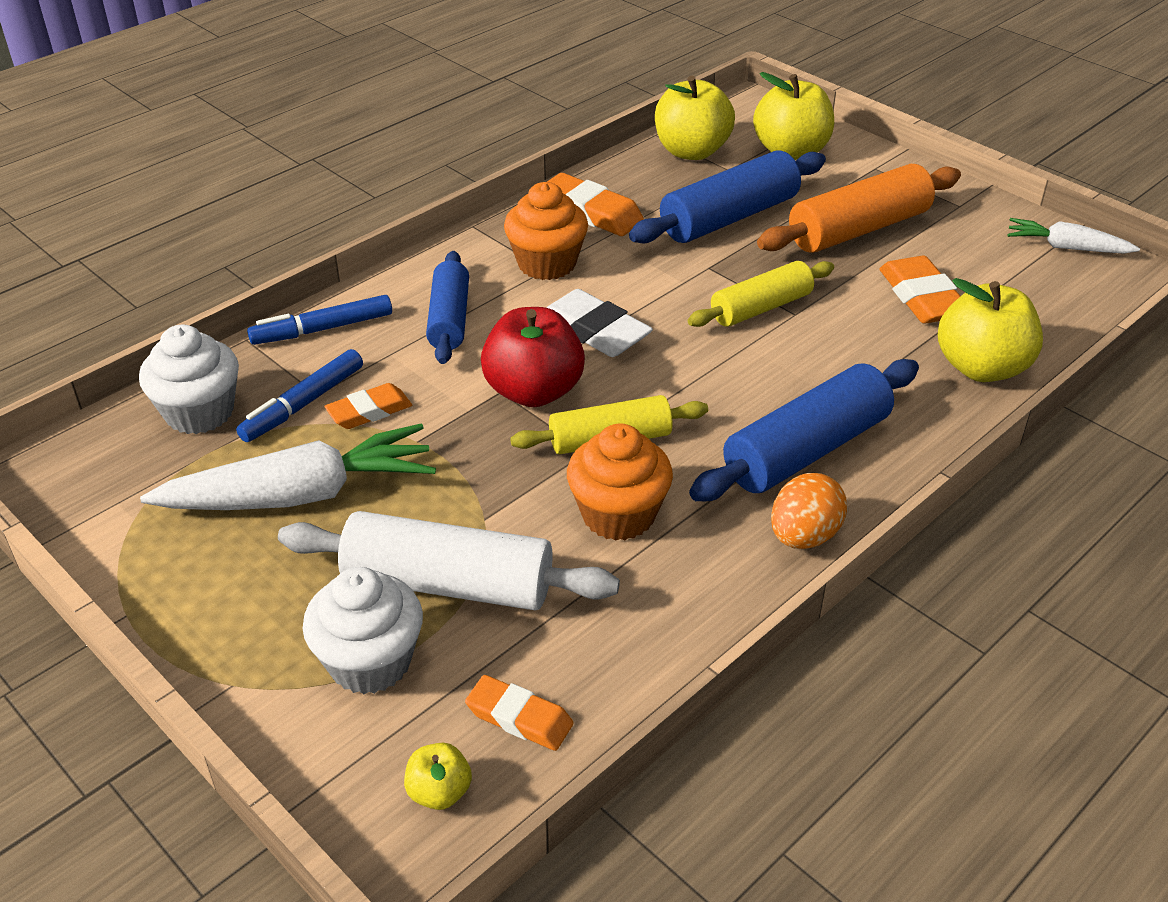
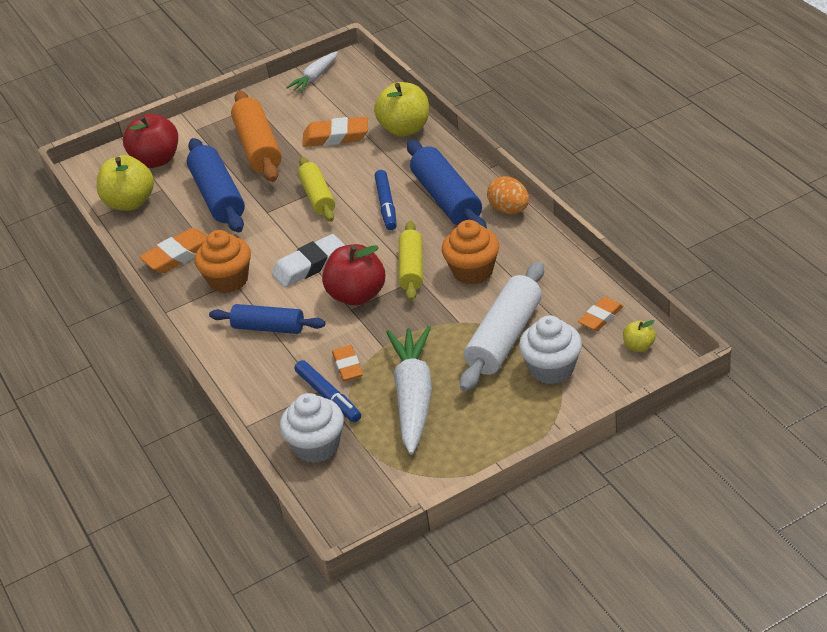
camera: 70 degrees left, 0 degrees up
(322, 329) = (252, 388): blue marker -> blue marker (386, 205)
(791, 151) = (156, 160): yellow apple -> red apple

